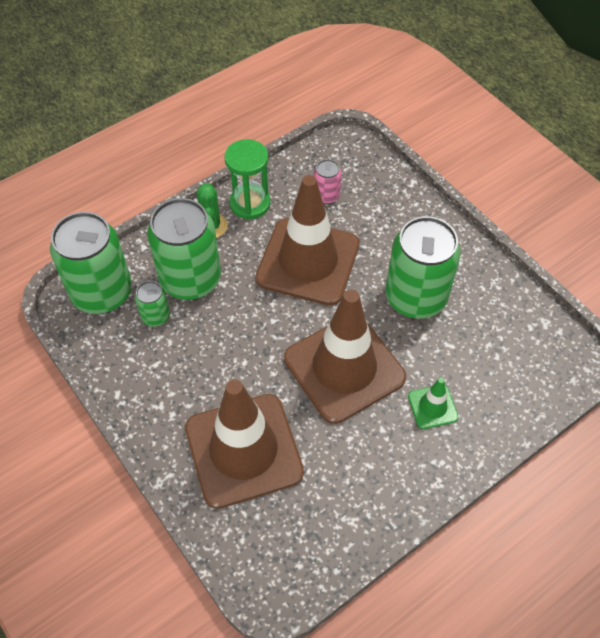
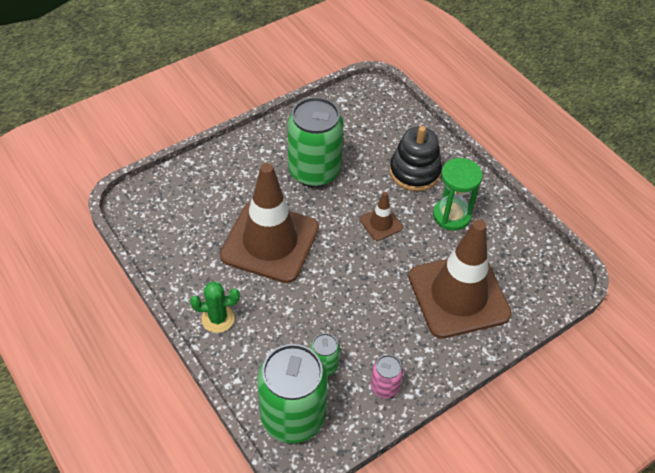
camera: 90 degrees left, 5 degrees down
(190, 279) = (282, 336): green can -> none
(250, 203) = (193, 285): green hourglass -> green hourglass (451, 215)
(326, 196) = (194, 223): pink can -> pink can (384, 387)
(344, 368) = (381, 223): brown traffic cone -> brown traffic cone, size x0.43
(432, 407) = (414, 172): green traffic cone -> black stacking toy

